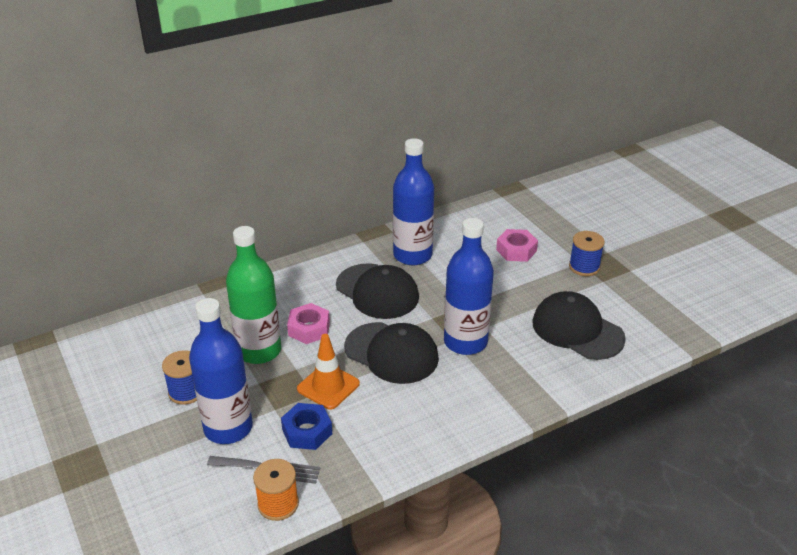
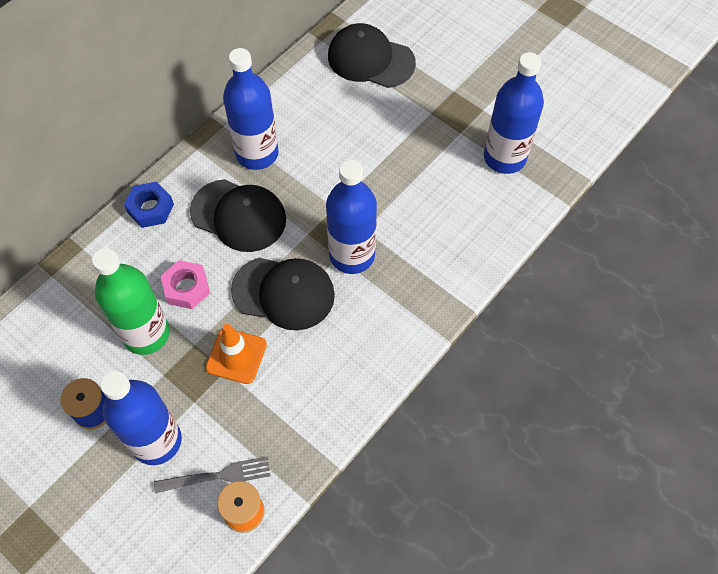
camera: 20 degrees left, 25 degrees up
(307, 431) = (237, 418): blue nut -> blue nut (150, 208)
(516, 250) = (362, 115): pink nut -> none
(577, 330) = (454, 205): black cap -> black cap (370, 59)
(584, 267) = (437, 119): blue spool -> none
(639, 307) = (504, 158): none -> blue bottle

